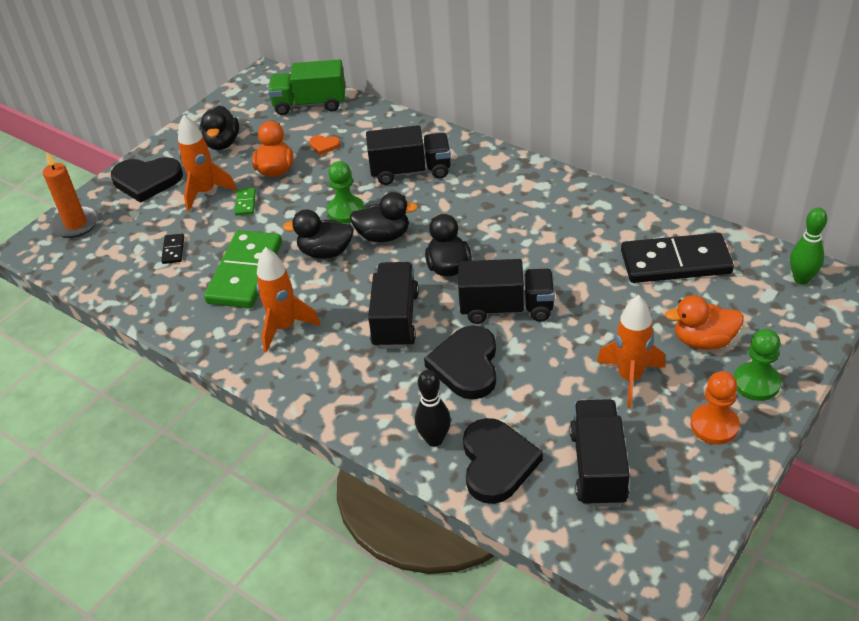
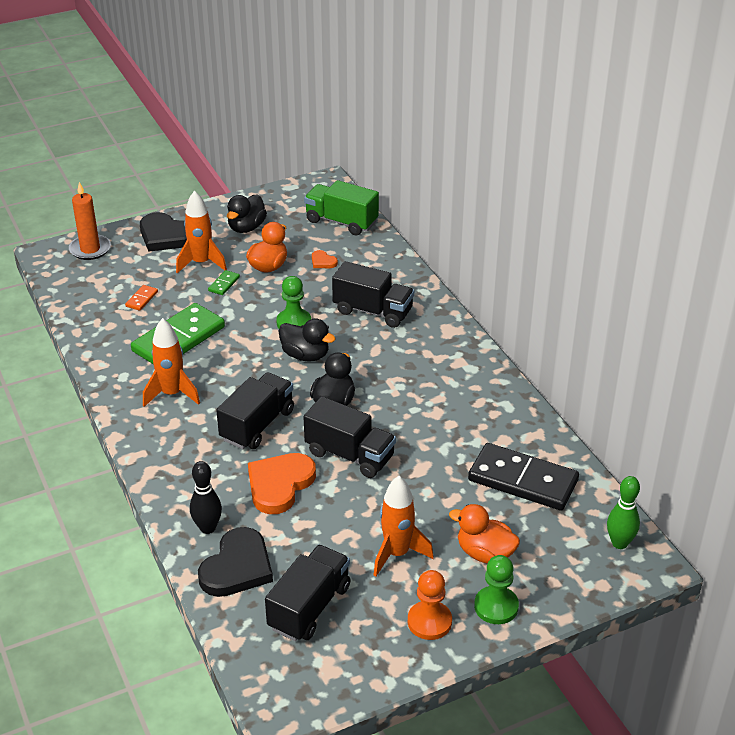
camera: 25 degrees right, 5 degrees down
(173, 250) = (142, 299): black domino -> orange domino
(325, 252) = (250, 349): black duck -> none
(466, 365) = (279, 484): black heart -> orange heart

